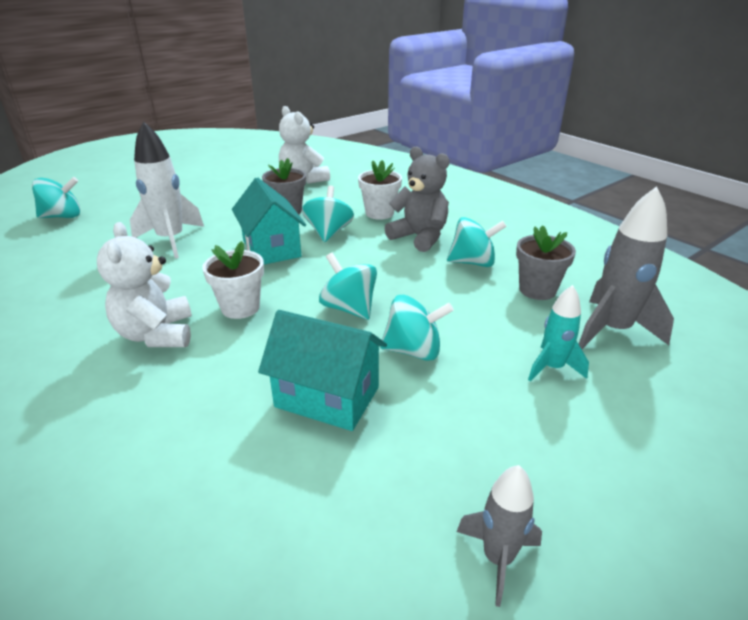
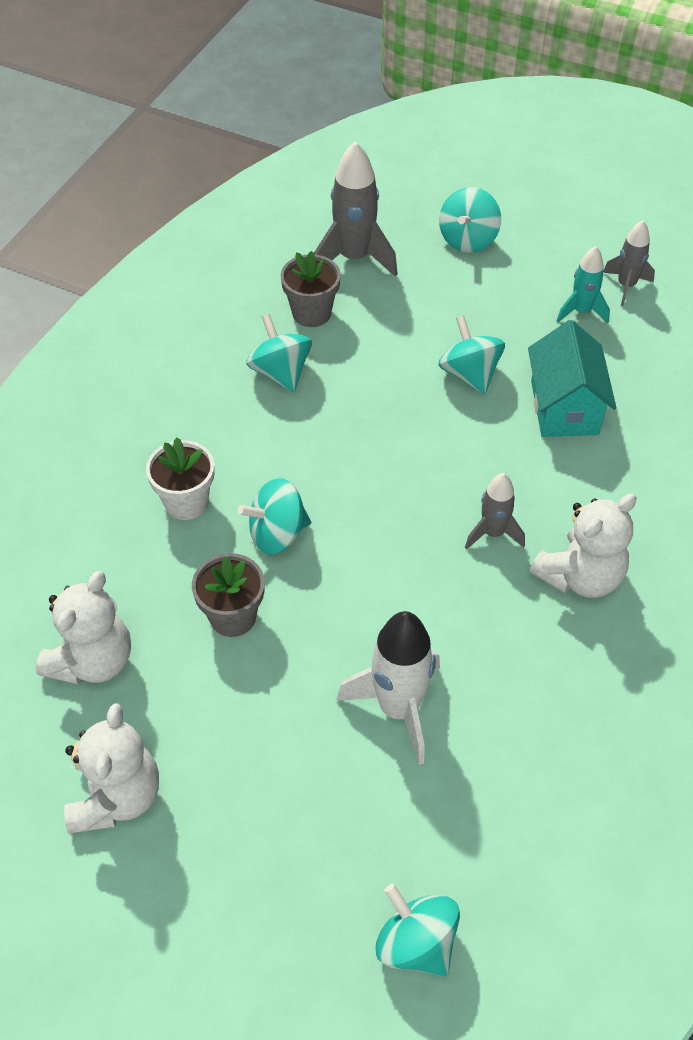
camera: 115 degrees left, 20 degrees up
(229, 175) = (116, 797): none -> white teddy bear
(240, 308) = (493, 533): white flower pot -> grey rocket
(271, 248) = (354, 575): turquoise house -> none
(349, 308) = (435, 443): turquoise spinning top -> turquoise spinning top (468, 239)
(419, 237) = (241, 436): grey teddy bear -> none
(552, 368) = (434, 287): turquoise rocket -> turquoise rocket (581, 311)

